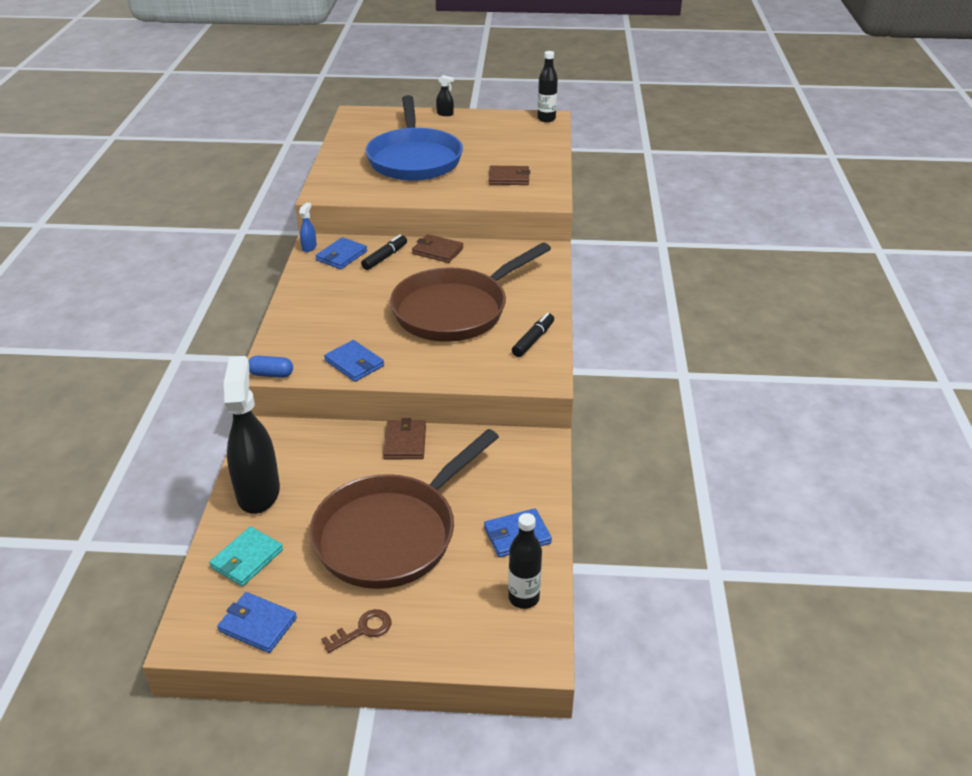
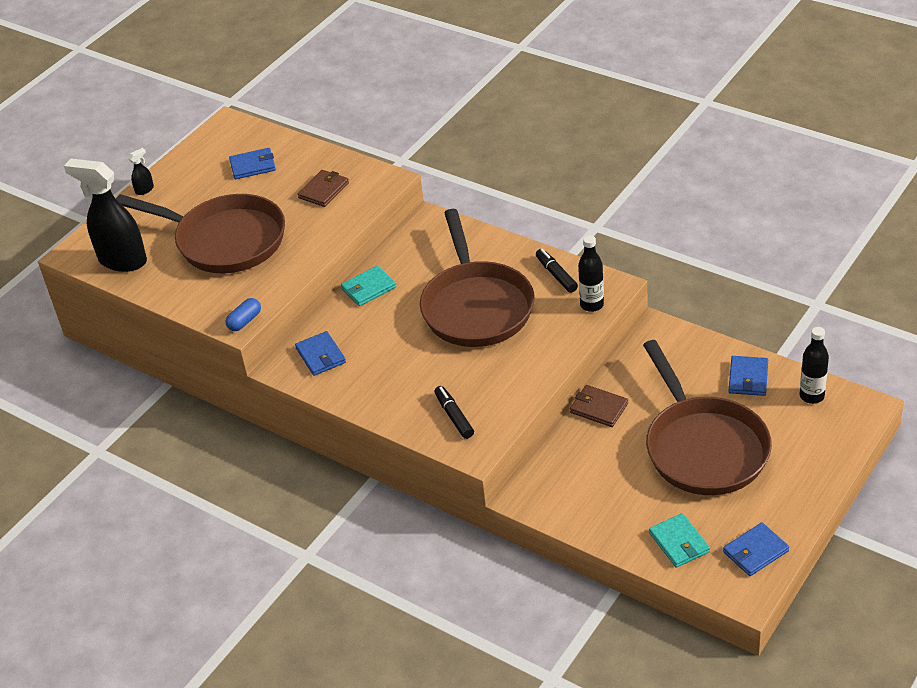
camera: 55 degrees left, 5 degrees up
(258, 492) = (601, 517): black spray bottle -> black spray bottle (122, 260)
(271, 374) = (485, 452): blue capsule -> blue capsule (245, 321)
(309, 247) = (284, 375): blue spray bottle -> none
(354, 363) = (508, 393): blue wallet -> blue wallet (253, 166)
(363, 630) = (794, 492): brown key -> none
(385, 257) = (349, 326): black marker -> black marker (454, 416)
(414, 159) = (225, 240): blue pan -> brown pan
(437, 251) = (368, 288): brown wallet -> turquoise wallet
(546, 119) = (227, 127): black bottle -> black bottle (592, 305)

